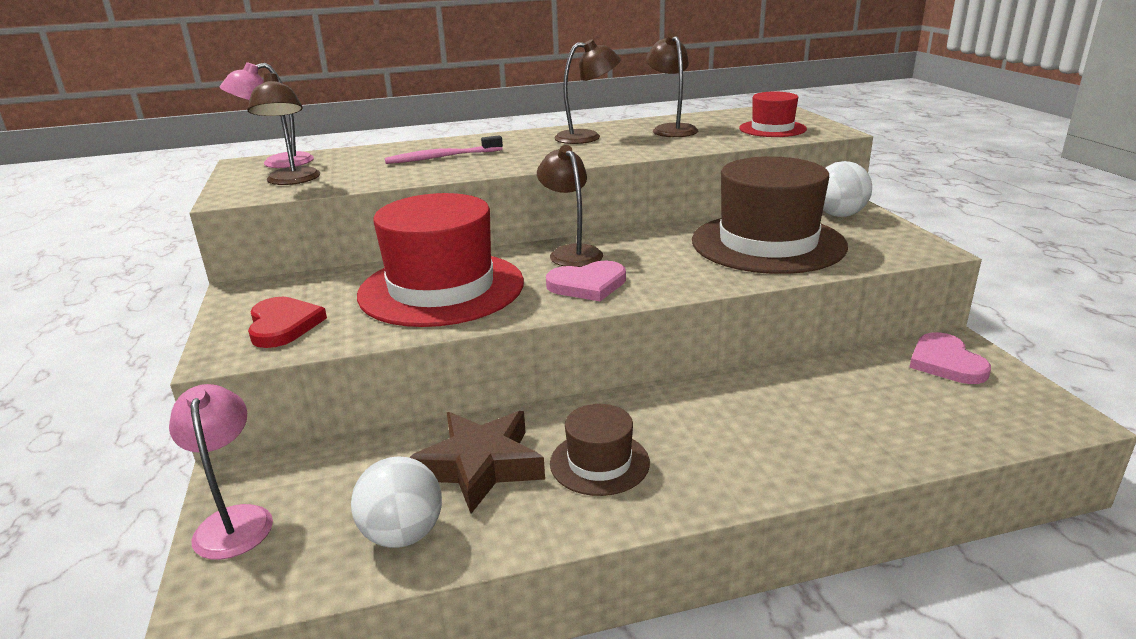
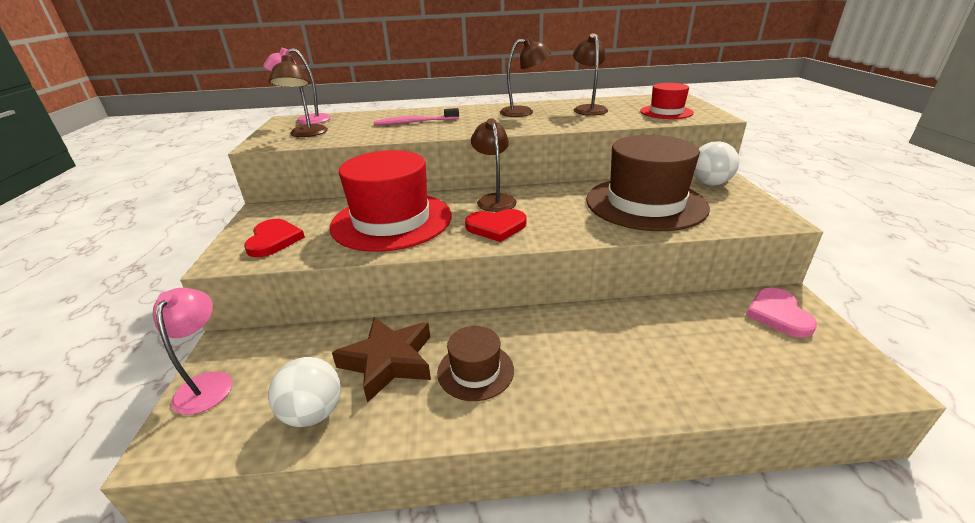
camera: 10 degrees right, 5 degrees up
(588, 285) = (496, 227): pink heart -> red heart

